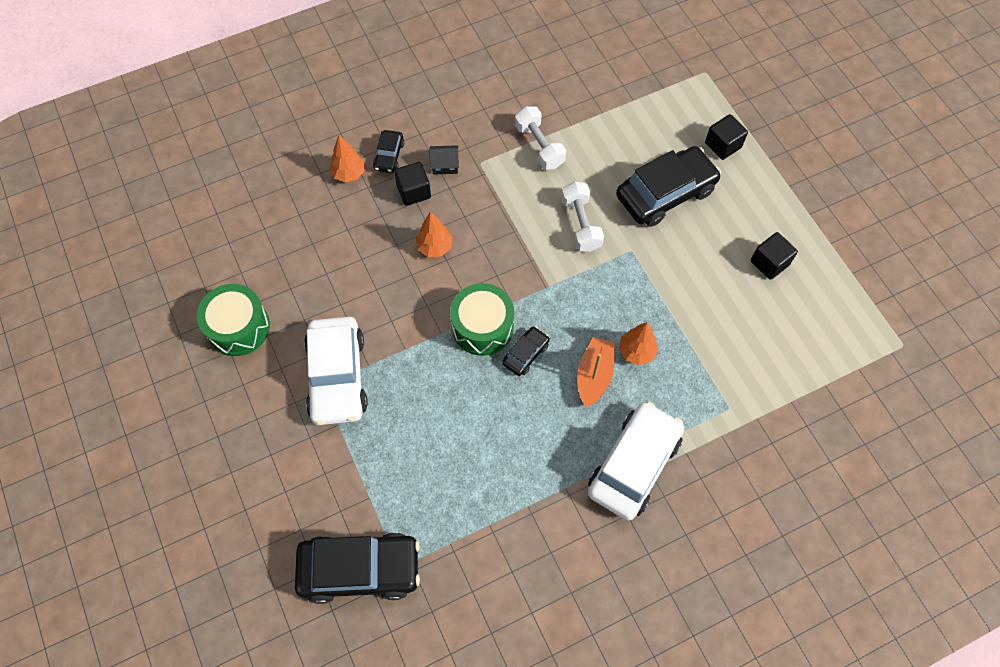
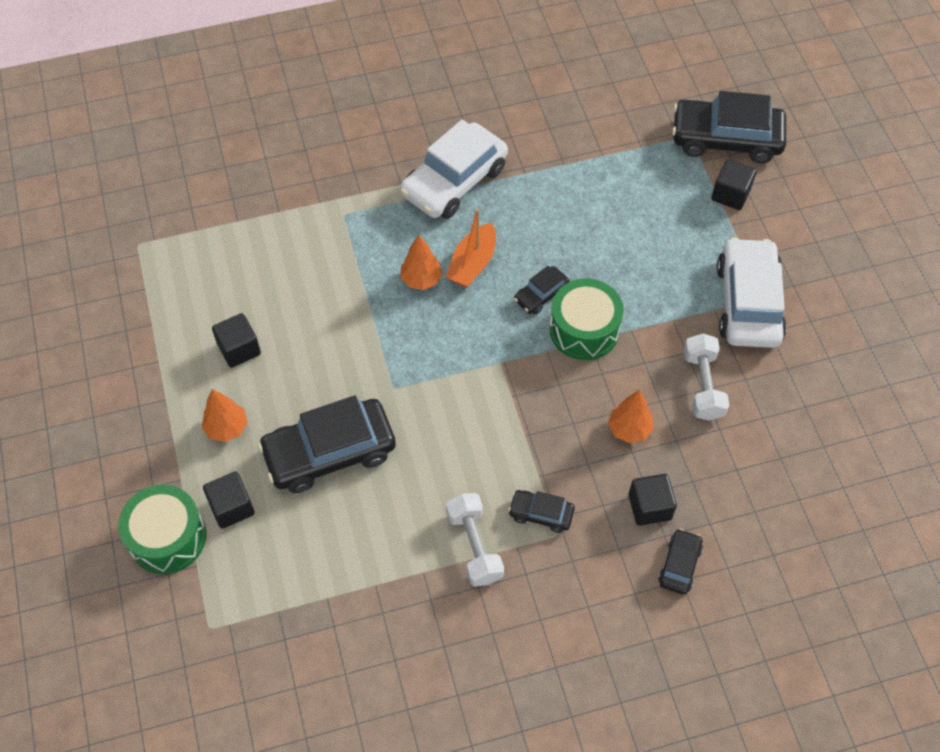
camera: 170 degrees left, 5 degrees down
(238, 327) = (862, 371): green drum -> green drum (167, 537)
(349, 173) = (734, 547): orange tree -> orange tree (227, 428)
(354, 496) = (730, 194): none -> black cube
(445, 165) = (605, 538): black house -> none
(495, 174) = (541, 514): none -> black car
(581, 224) = (445, 430): white dumbbell -> white dumbbell (702, 385)

